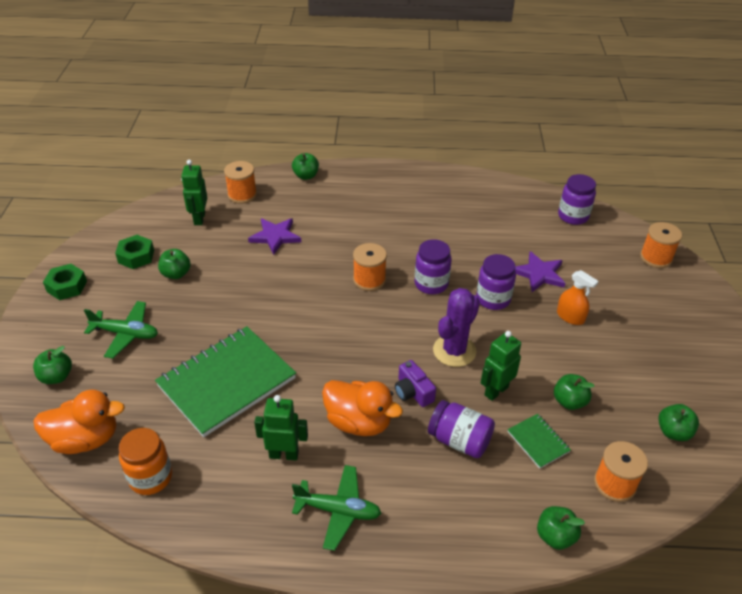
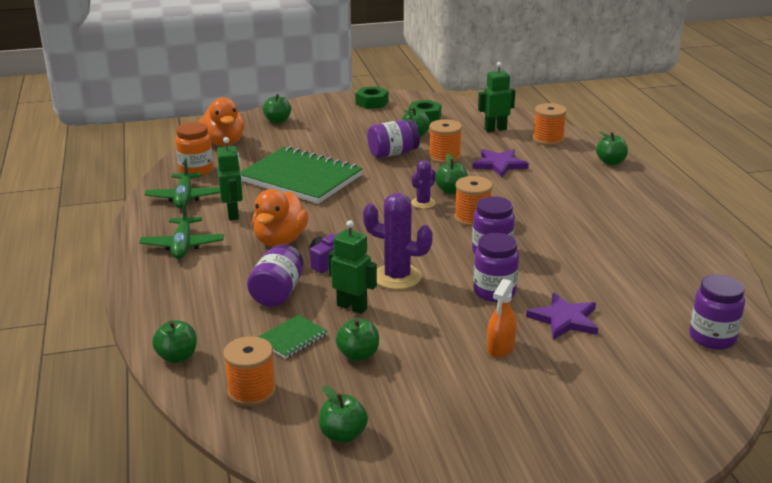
camera: 75 degrees right, 15 degrees down
(125, 334) = (333, 132): green plane -> green plane (184, 198)
(209, 299) = (393, 153): none -> purple jar
(311, 279) = (451, 191): none -> green apple
(327, 303) = (423, 203): none -> purple cactus
(656, 258) = (682, 416): orange spool -> orange spool (444, 157)

